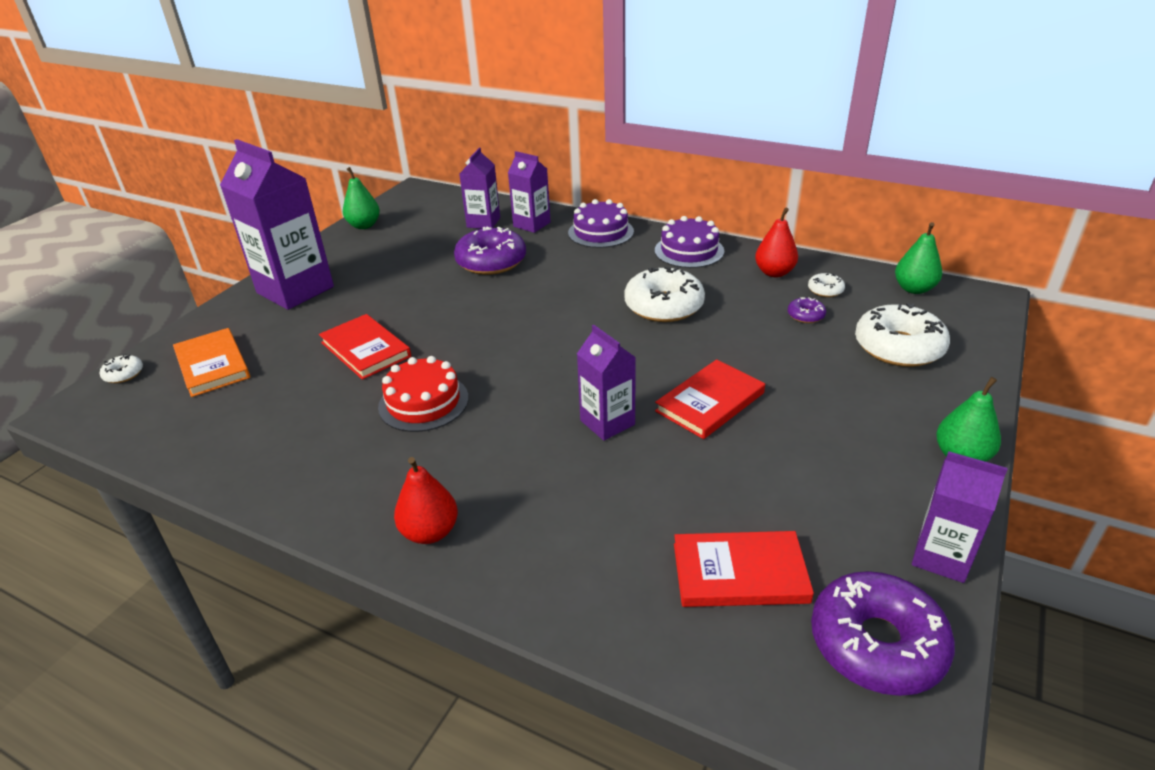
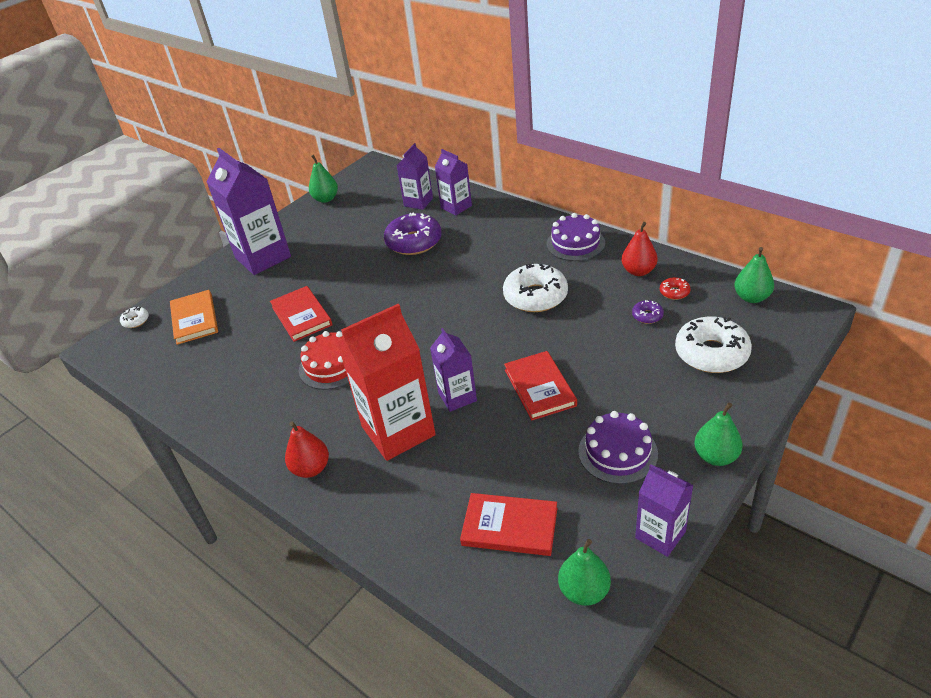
camera: 15 degrees right, 5 degrees up
(541, 471) = (398, 431): none -> red carton
(601, 232) = (509, 219): purple cake -> purple cake (617, 452)
(710, 402) = (539, 387): red book -> red book turned 75 degrees counterclockwise
(825, 290) = (674, 292): white donut -> red donut
(876, 644) = (584, 591): purple donut -> green pear

